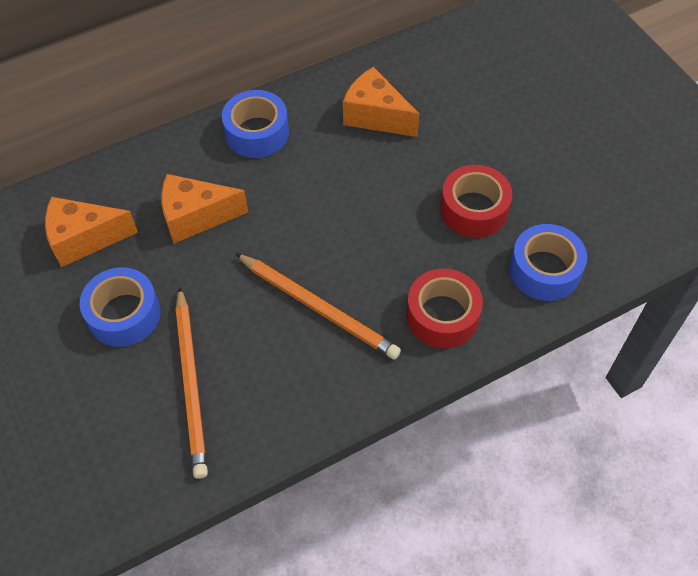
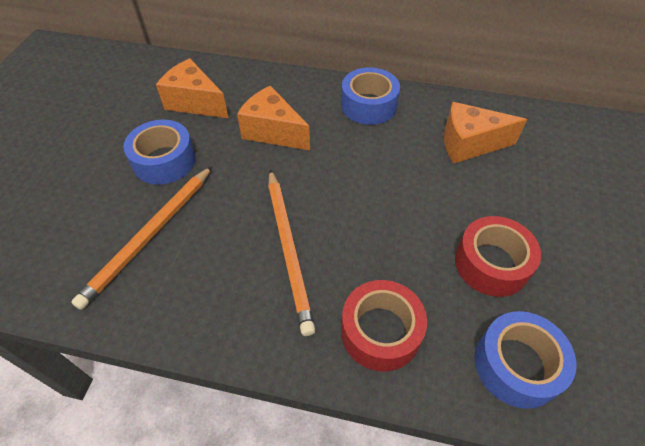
camera: 40 degrees right, 5 degrees down
(375, 116) = (469, 144): orange cheese -> orange cheese turned 75 degrees counterclockwise

